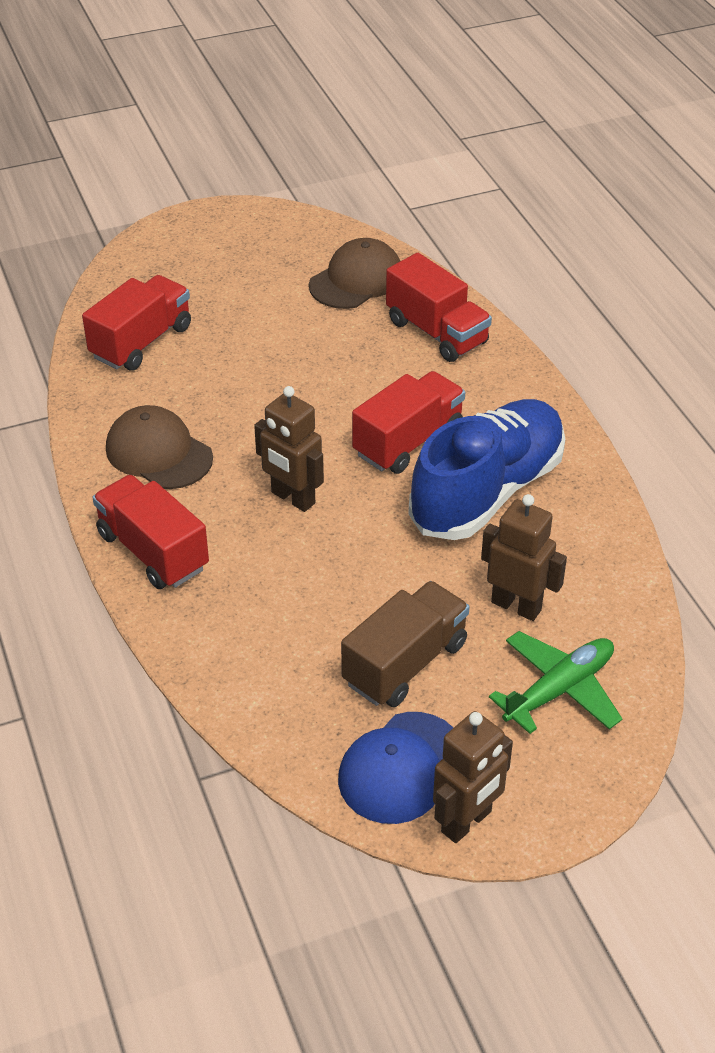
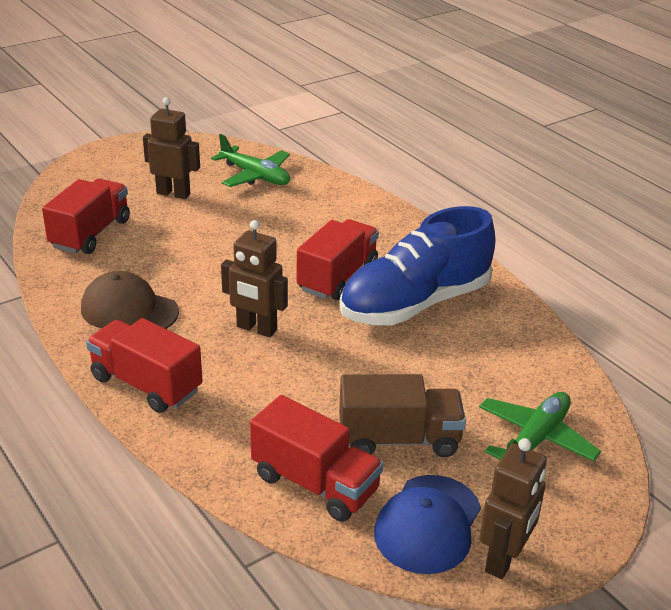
camera: 15 degrees left, 10 degrees down
(356, 280) = (255, 176): brown cap -> green plane
(405, 663) = (398, 439): brown truck -> brown truck turned 60 degrees clockwise
(436, 332) = (331, 203): red truck -> red truck (315, 483)
(487, 491) = (415, 304): blue shoe -> blue shoe turned 150 degrees counterclockwise
(516, 606) = (473, 382): brown robot -> brown robot (173, 193)

